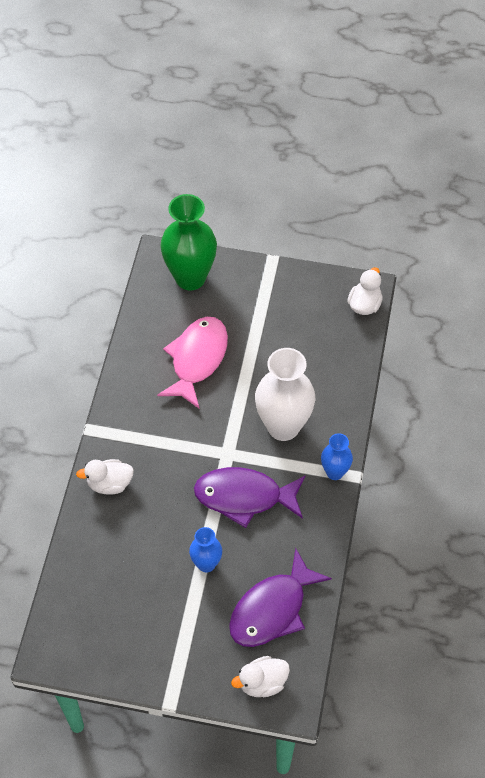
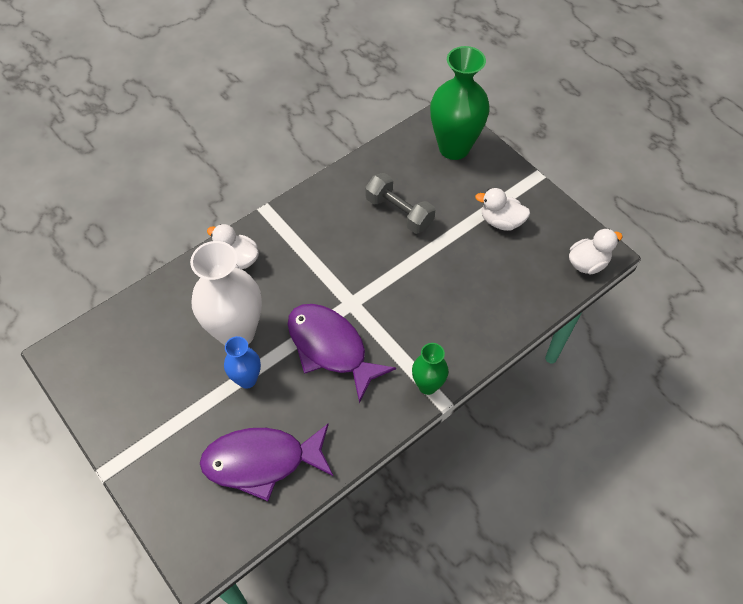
camera: 40 degrees right, 0 degrees up
(197, 359) = (399, 212): pink fish -> grey dumbbell
(262, 683) = (191, 519): white duck -> white duck (501, 221)
(283, 426) = (419, 314): white vase -> white vase (237, 333)
(335, 472) = (427, 385): blue vase -> green vase

